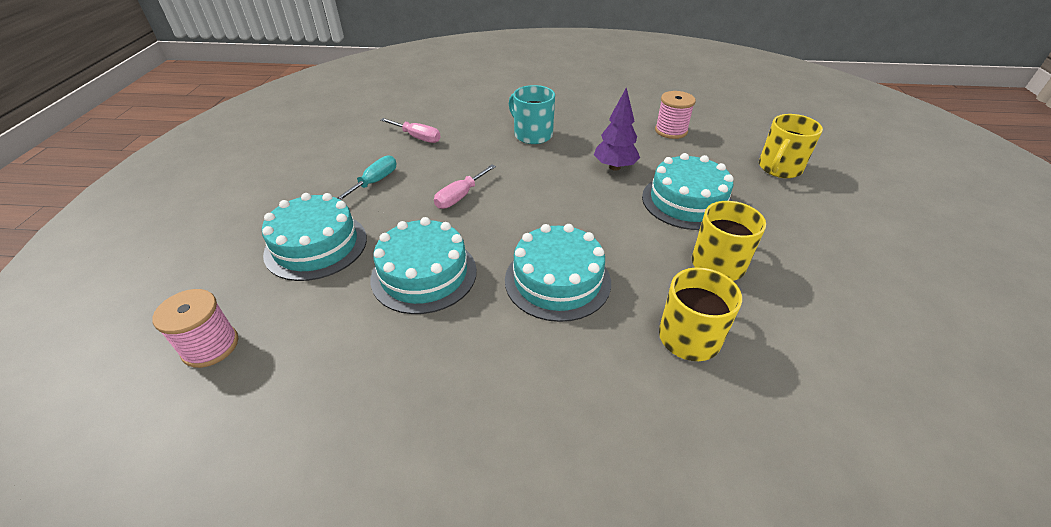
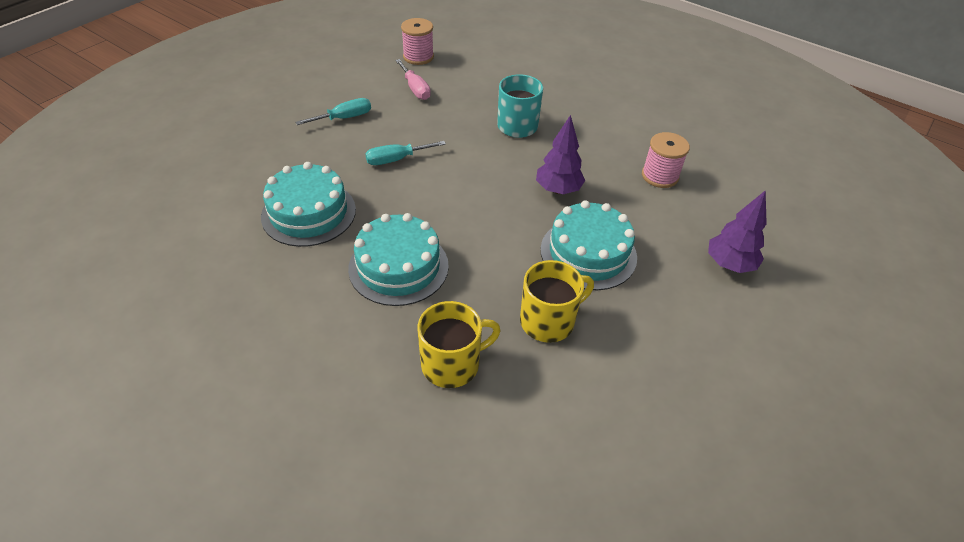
camera: 30 degrees right, 5 degrees up
(210, 346) = (140, 198): pink spool -> pink spool (418, 57)
(316, 245) = (258, 154): turquoise cake -> none
(460, 196) = (396, 159): pink screwdriver -> turquoise screwdriver
(779, 168) = (729, 264): yellow mug -> purple tree

